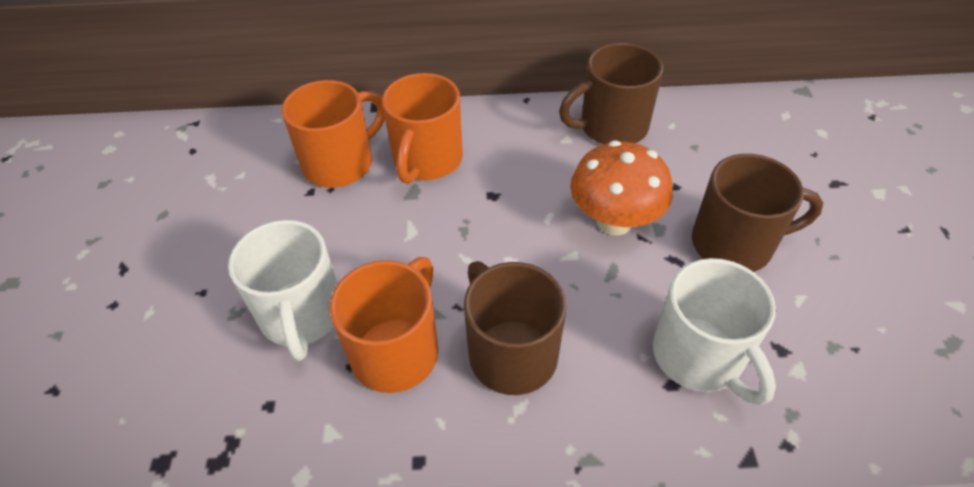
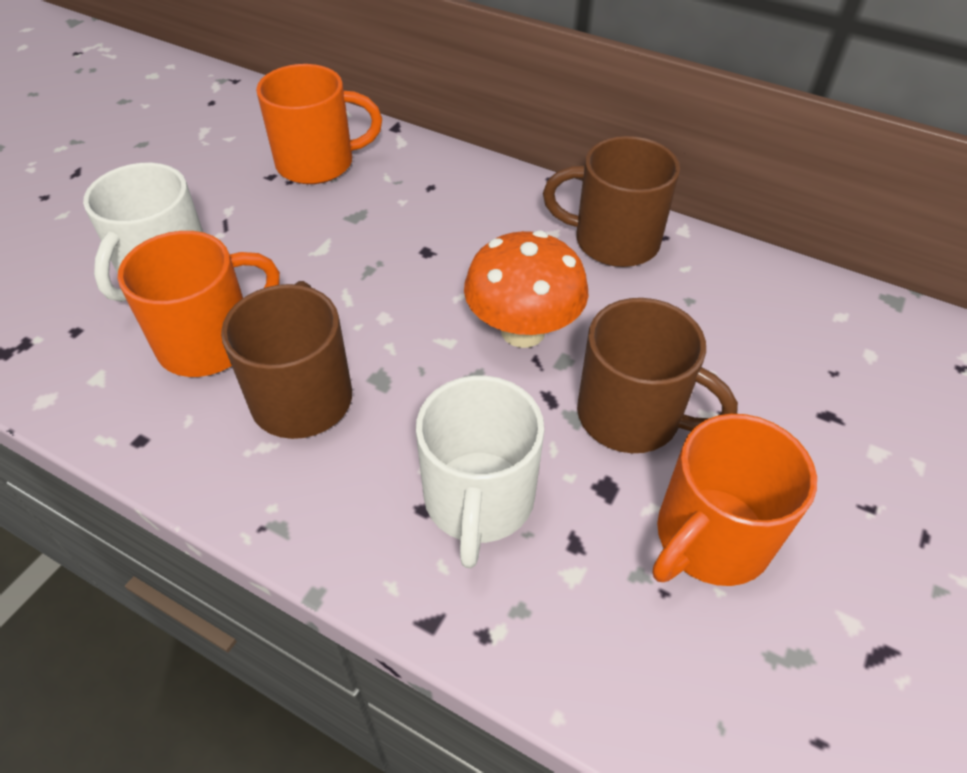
camera: 30 degrees right, 0 degrees up
(427, 160) = (396, 193): orange mug -> orange mug (710, 538)

